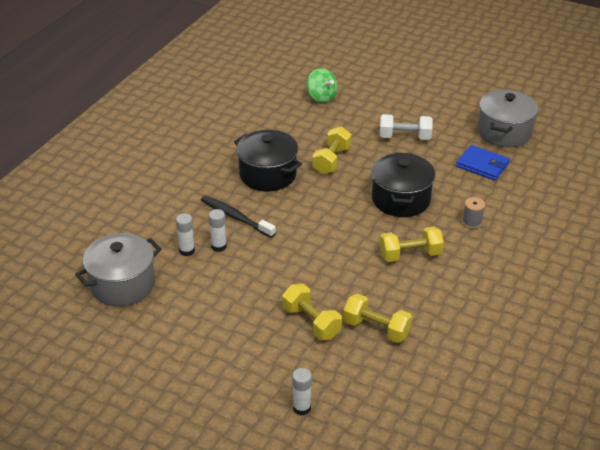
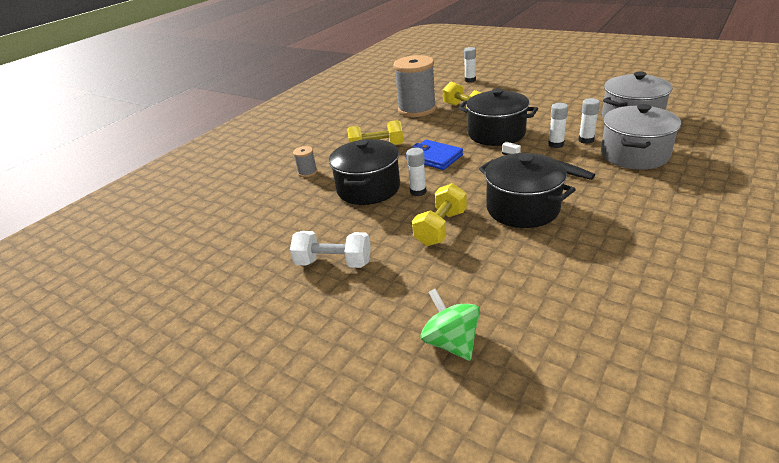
camera: 170 degrees left, 5 degrees down
(276, 268) = (496, 134): none -> black pot
(354, 194) = (418, 192): none -> white glue stick
(376, 329) = (417, 109): yellow dumbbell -> grey spool
(482, 165) = (257, 227): blue wallet -> blue wallet (434, 157)
(504, 132) = (194, 272): grey pot -> grey pot (634, 155)

